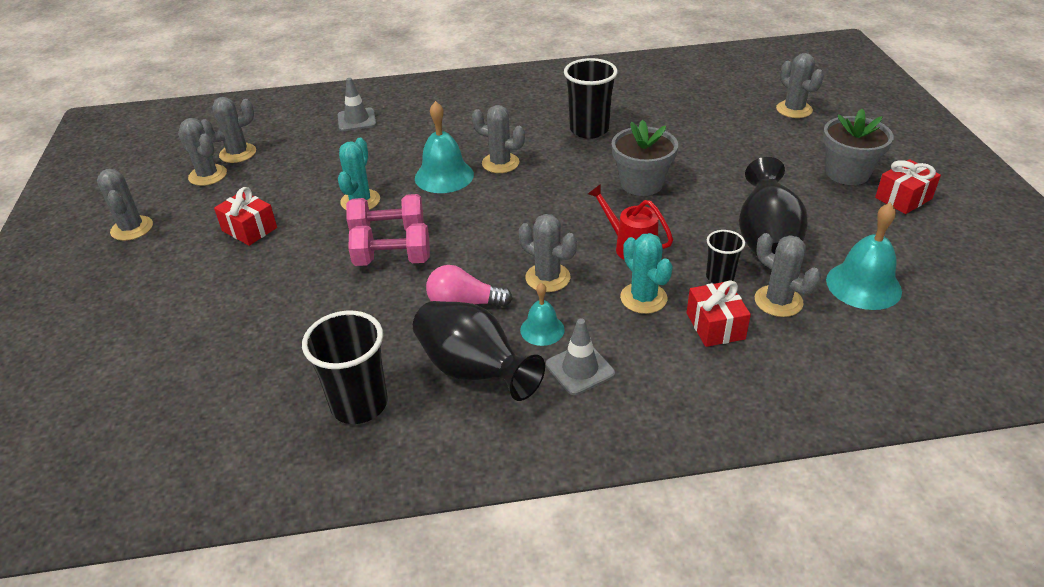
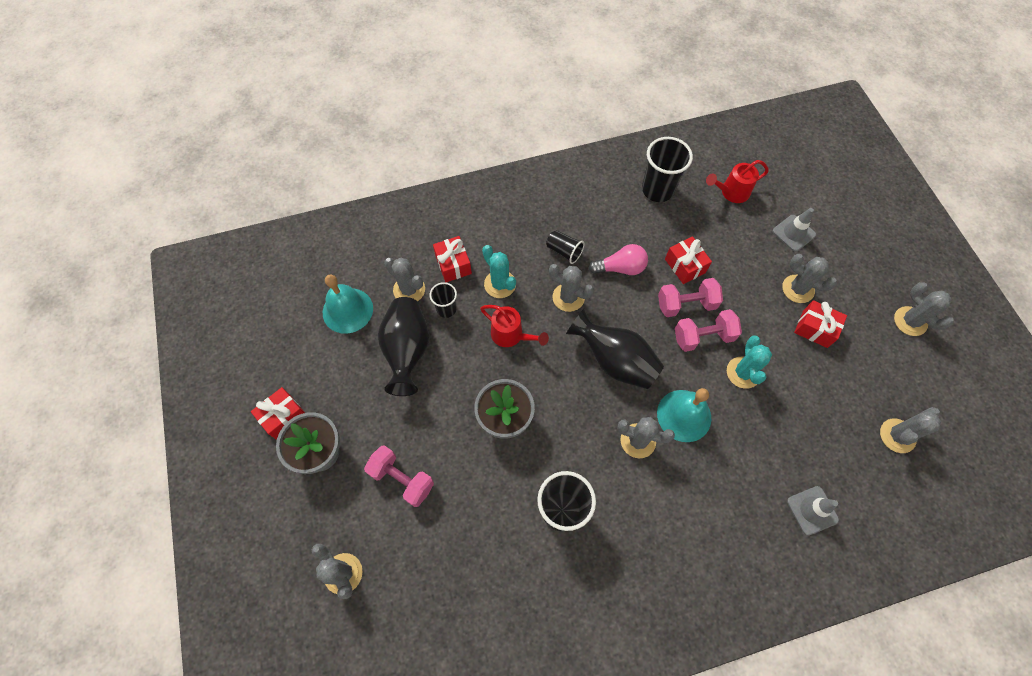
camera: 170 degrees right, 25 degrees up
(208, 175) = (900, 397): grey cactus -> grey cactus (798, 289)
(239, 390) = (731, 192): none -> red watering can
(371, 300) = (685, 266): none -> red gift
(473, 371) = (599, 217): black vase -> black vase (614, 361)
(542, 329) = (564, 251): turquoise bell -> black cup
(580, 369) = (536, 224): grey traffic cone -> grey traffic cone (793, 233)
(750, 153) = (402, 479): none -> pink dumbbell

